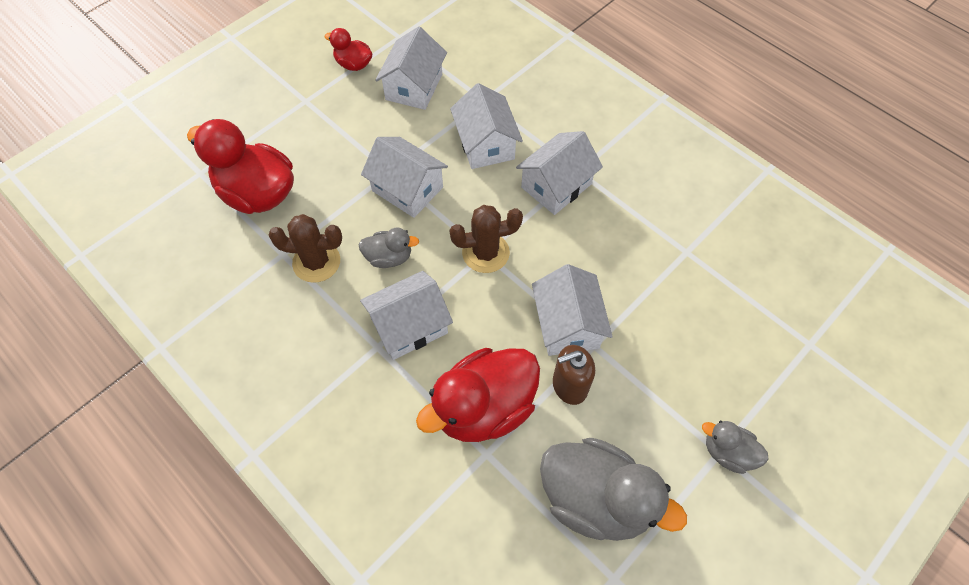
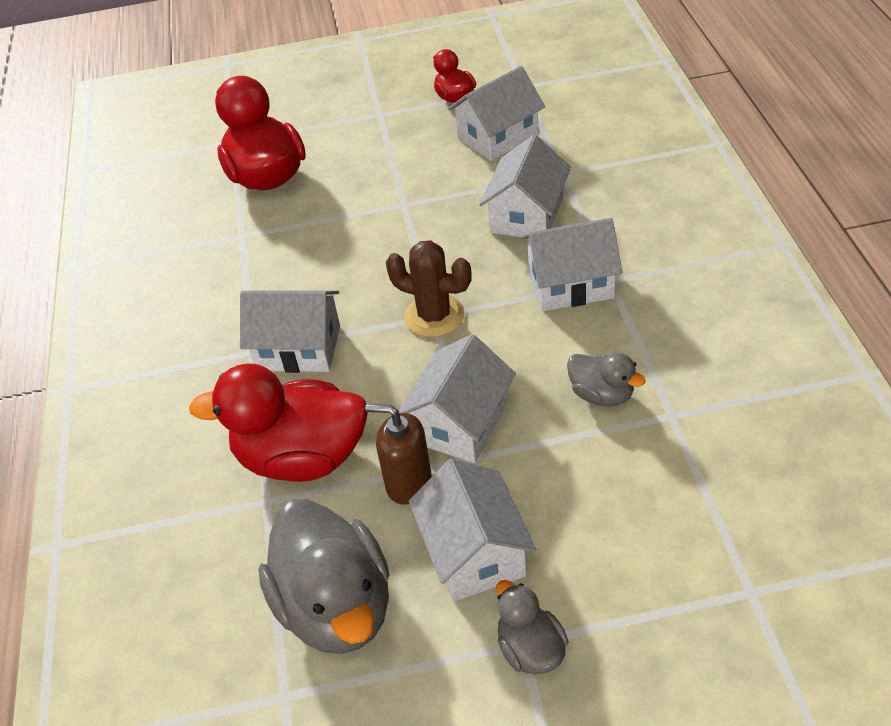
camera: 40 degrees right, 15 degrees down
(316, 262) = (265, 255): brown cactus -> none
(389, 257) = (335, 279): grey duck -> grey duck (602, 395)
(407, 189) = (407, 226): white house -> white house (474, 552)

